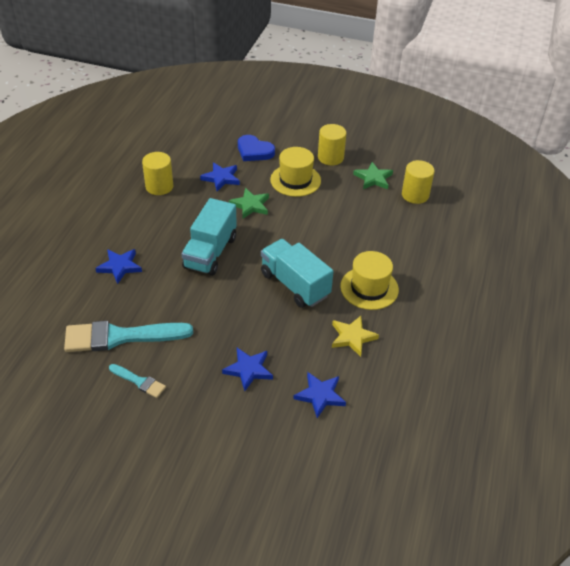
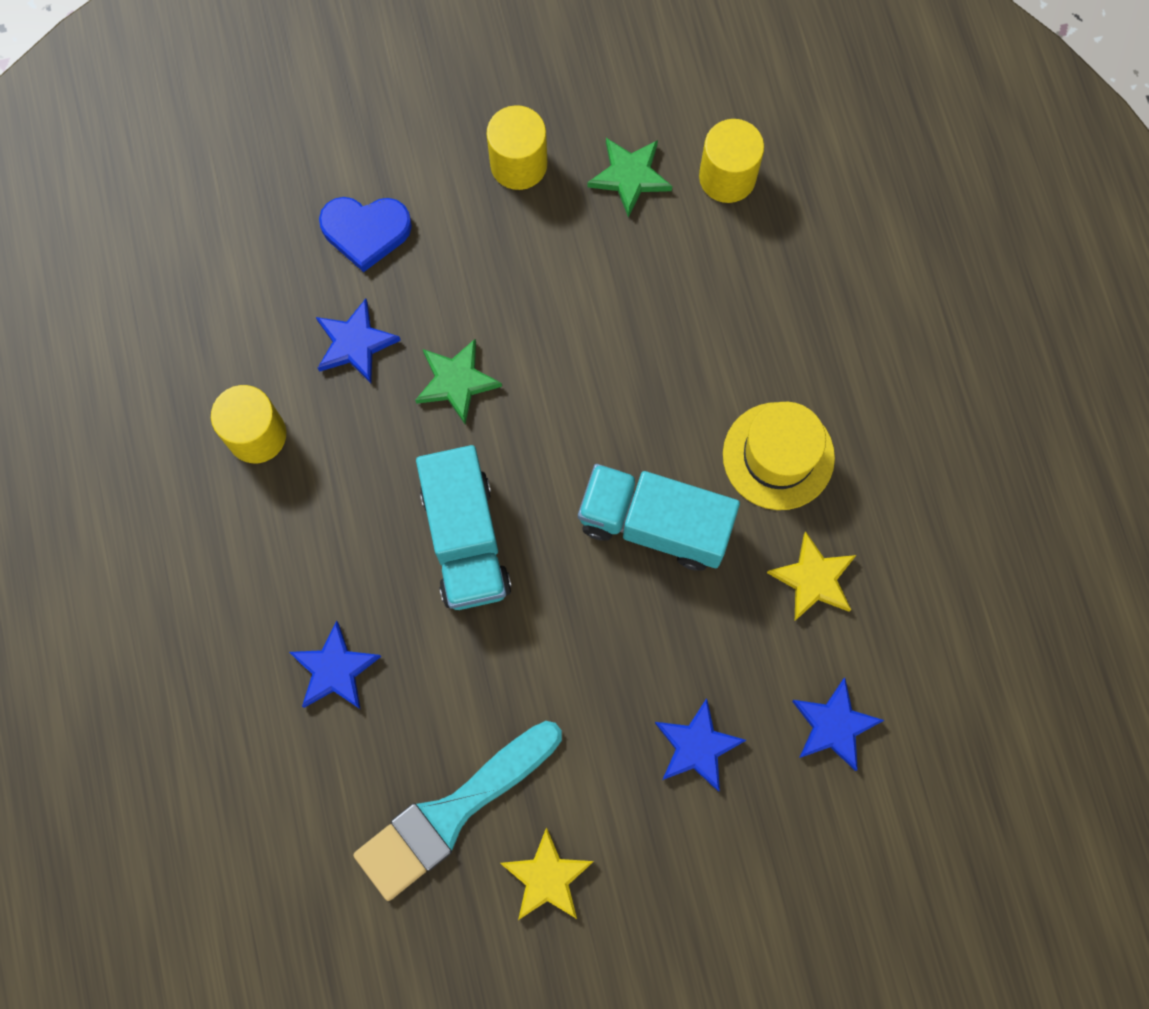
camera: 30 degrees left, 30 degrees up
(139, 381) = (547, 877): turquoise brush -> yellow star
(295, 180) = (494, 266): yellow hat -> none

